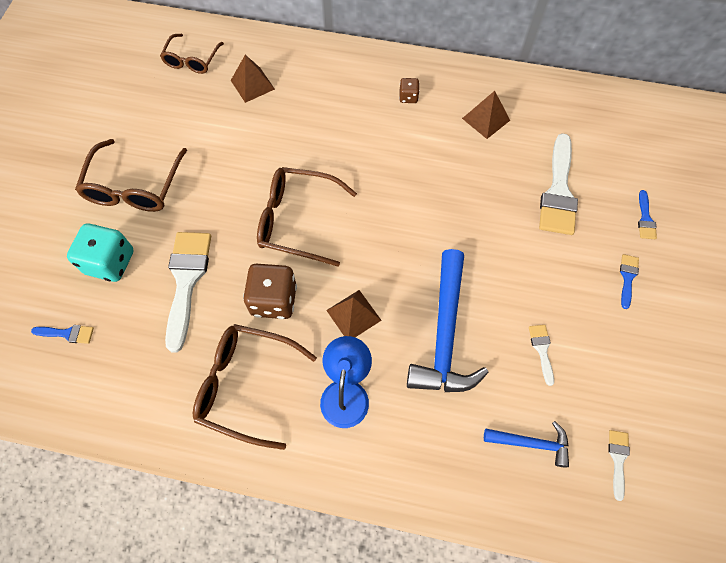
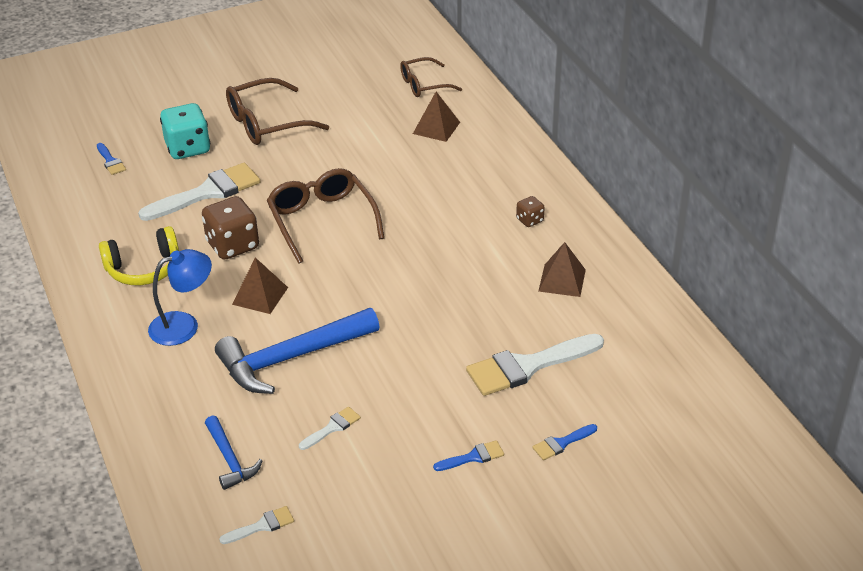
camera: 55 degrees right, 25 degrees down
(246, 385) = (143, 268): brown glasses -> yellow headphones

